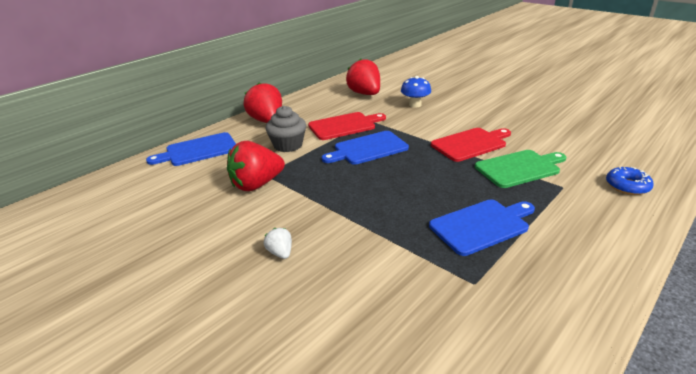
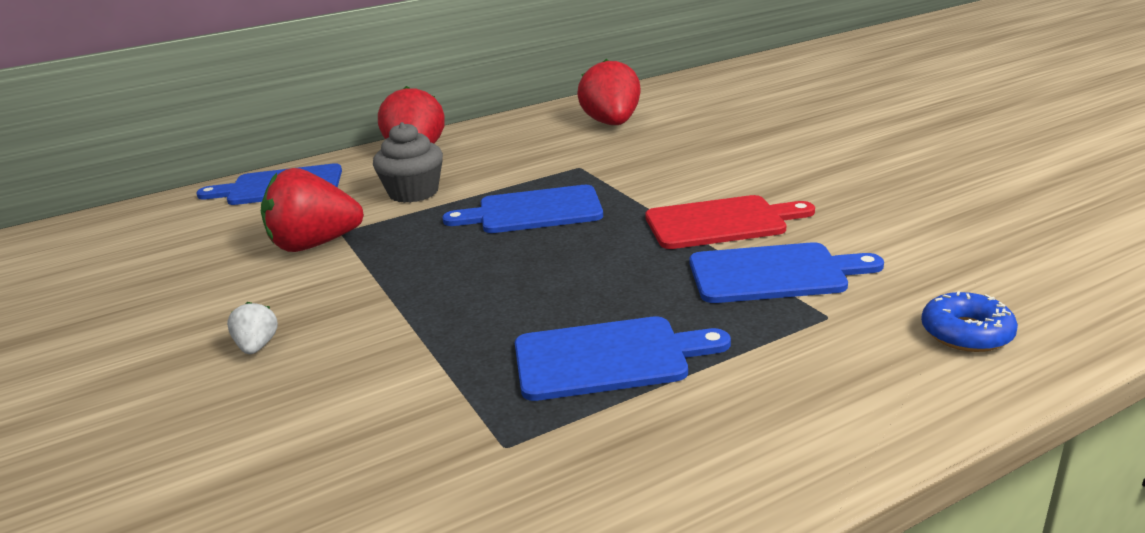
camera: 20 degrees right, 5 degrees down
(344, 126) = (529, 172): red cutting board -> none
(415, 105) = (683, 148): blue mushroom -> none
(519, 168) = (774, 274): green cutting board -> blue cutting board

